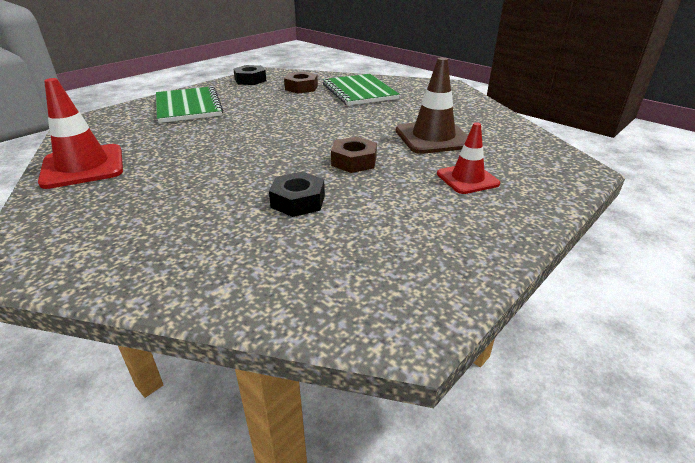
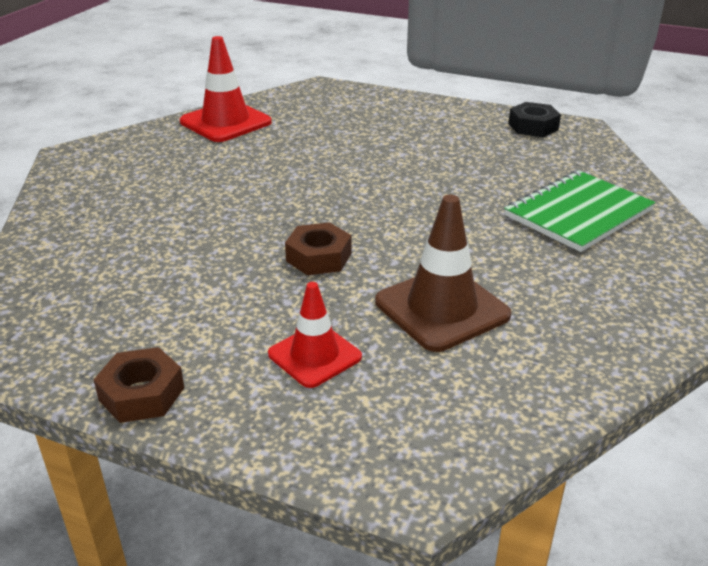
camera: 70 degrees right, 0 degrees up
(188, 106) = (403, 119): green notebook -> none
(298, 201) = (202, 243): black nut -> none
(301, 88) = (543, 166): brown nut -> brown nut (141, 394)

